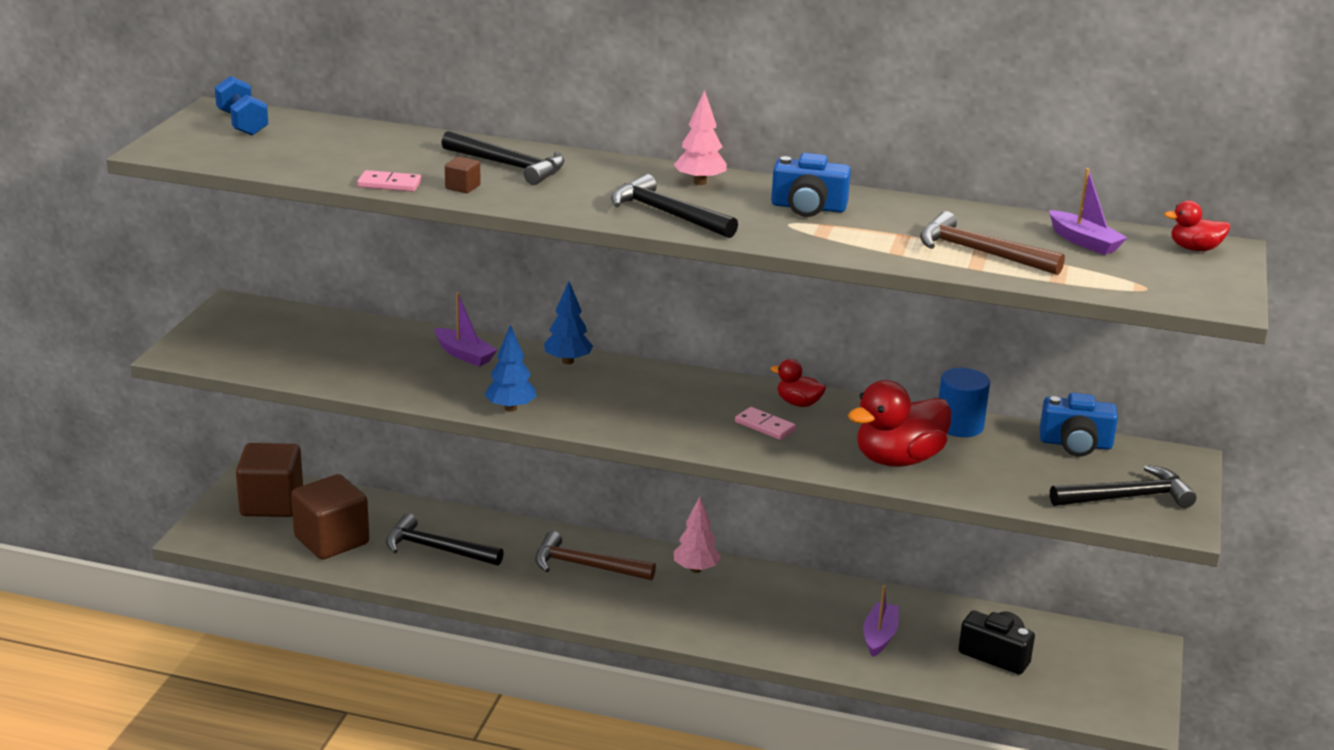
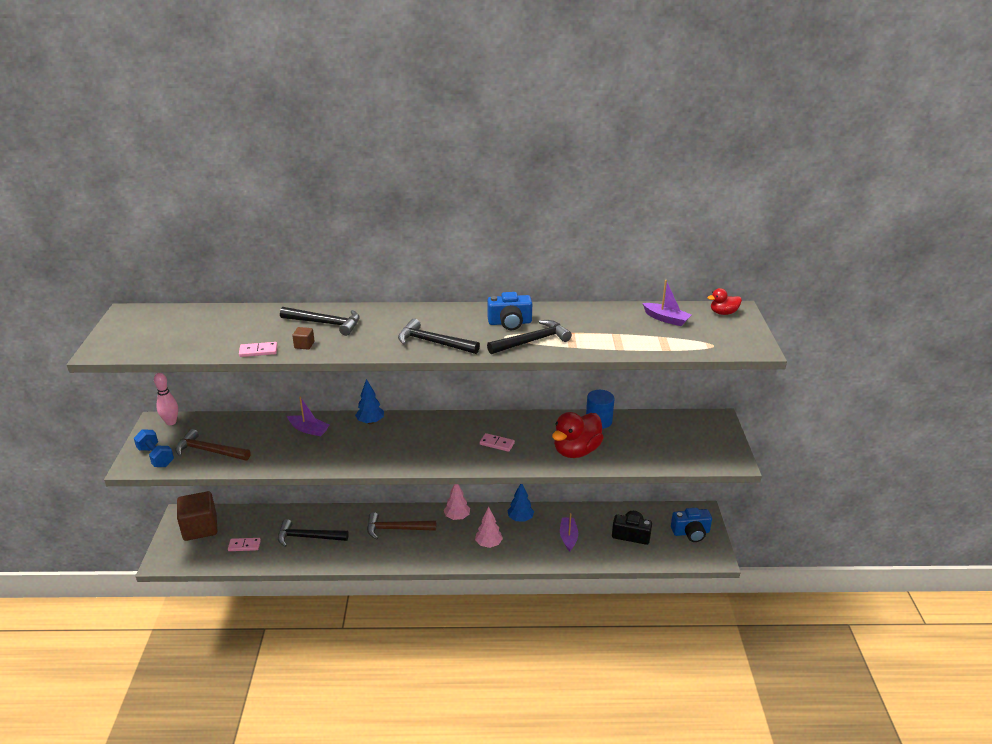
camera: 15 degrees left, 5 degrees up
(242, 123) = (147, 320): blue dumbbell -> blue dumbbell (156, 457)
(256, 309) = (171, 422): none -> pink bowling pin
(331, 540) = (244, 545): brown cube -> pink domino
(510, 408) = (349, 462): blue tree -> blue tree (520, 519)
(700, 182) = (441, 315): pink tree -> pink tree (488, 544)
(798, 403) = (508, 424): red duck -> none
(980, 252) = (616, 337): brown hammer -> brown hammer (209, 451)
(1075, 444) = (662, 420): blue camera -> blue camera (691, 532)
(1127, 497) = (701, 449): black hammer -> black hammer (532, 341)

